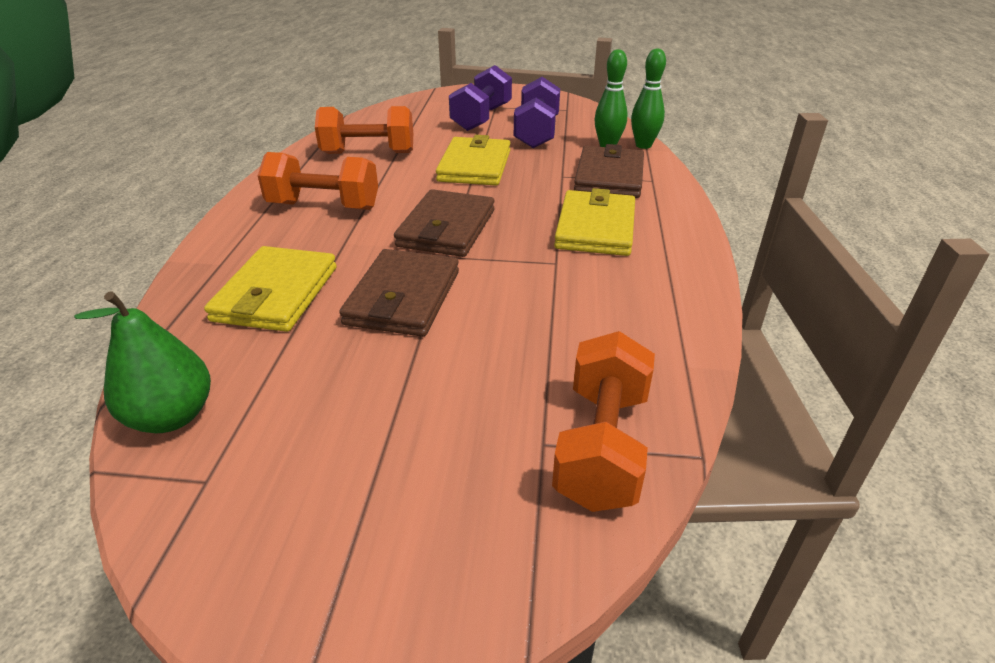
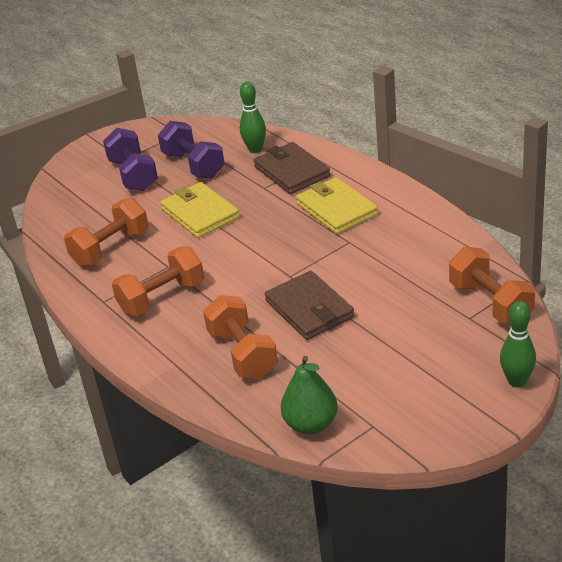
camera: 40 degrees left, 0 degrees up
(276, 294) = (243, 353): yellow wallet -> orange dumbbell
(446, 228) = (260, 261): brown wallet -> none
(643, 145) = (275, 136): green bowling pin -> green bowling pin (517, 381)

